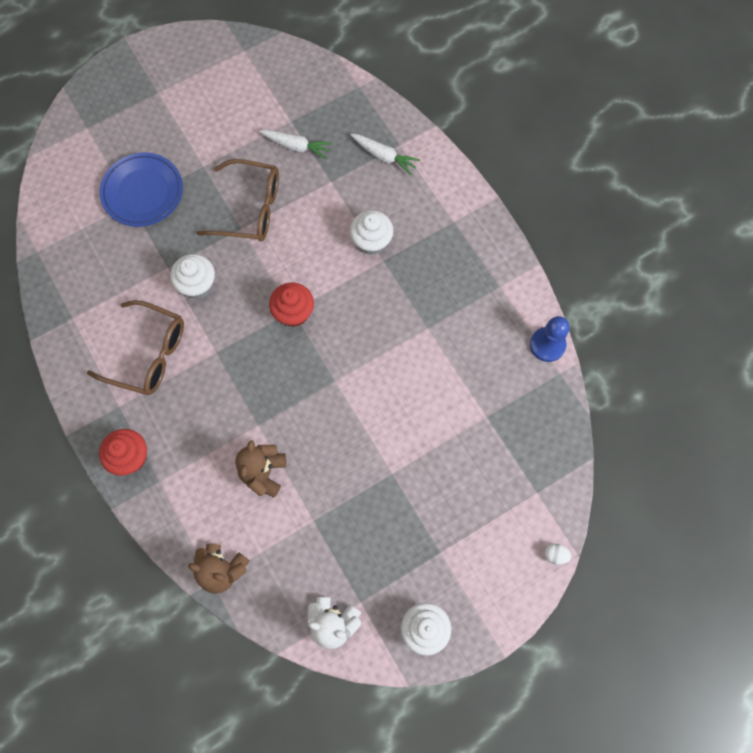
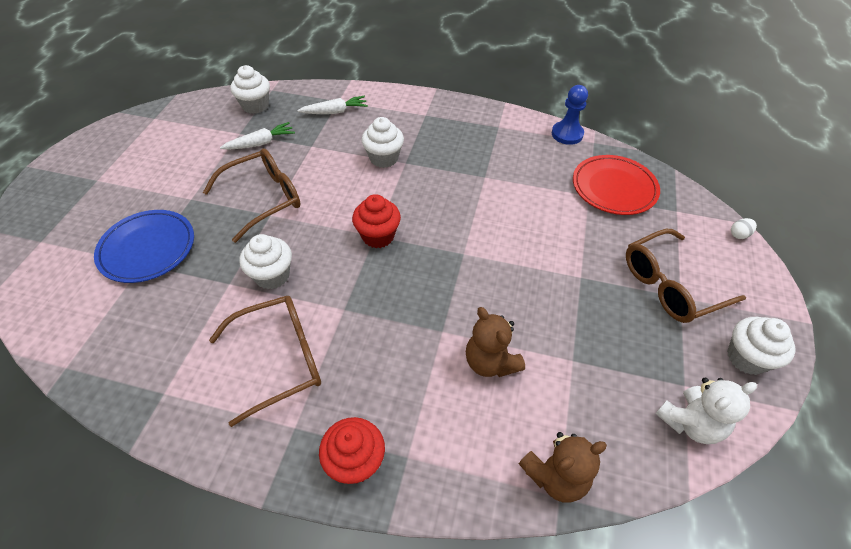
camera: 45 degrees left, 20 degrees down
(329, 97) = (255, 106): none -> white cupcake
(446, 539) = (671, 285): none -> brown glasses
(515, 429) = (614, 188): none -> red plate

